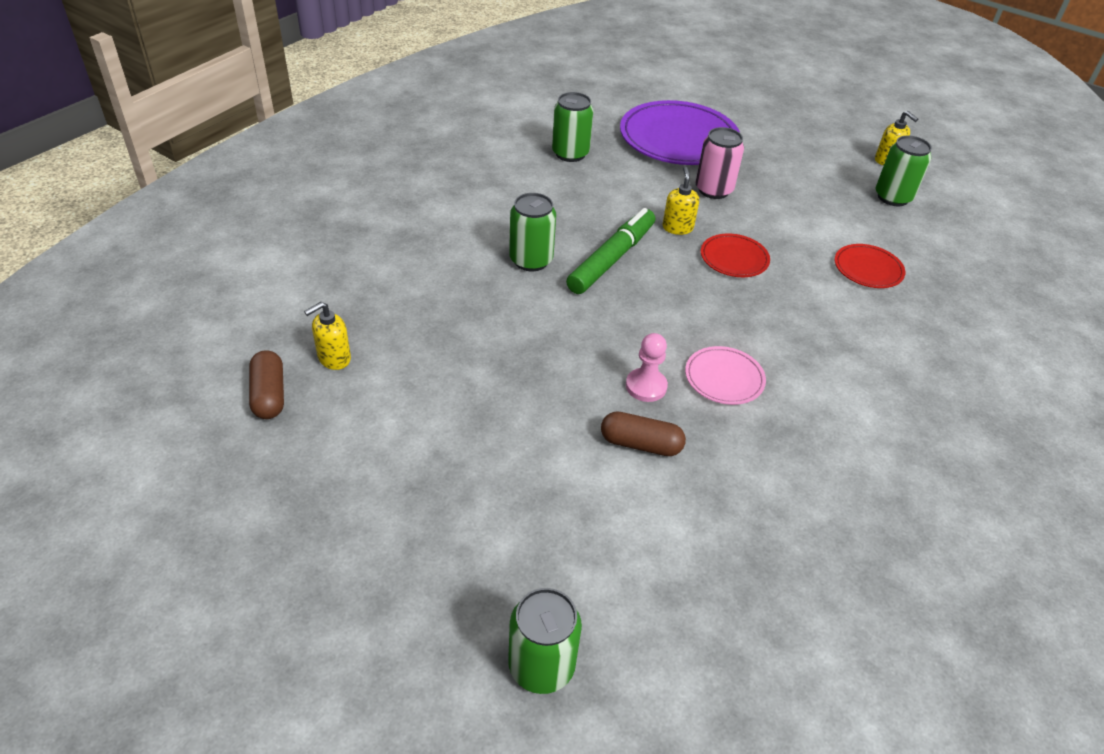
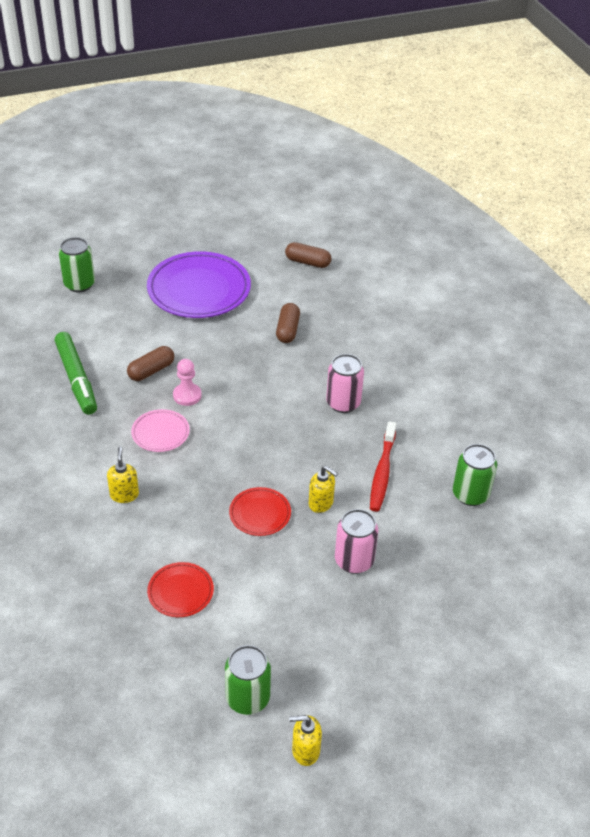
camera: 125 degrees right, 0 degrees up
(334, 358) = (317, 290): yellow soap dispenser -> yellow soap dispenser (124, 494)
(444, 351) = (287, 330): none -> brown capsule
(531, 260) = (343, 403): green can -> pink can
(598, 206) = (382, 472): none -> red toothbrush
(611, 259) = (313, 444): green marker -> green marker (76, 378)
(678, 139) = (451, 589): purple plate -> purple plate (199, 289)

